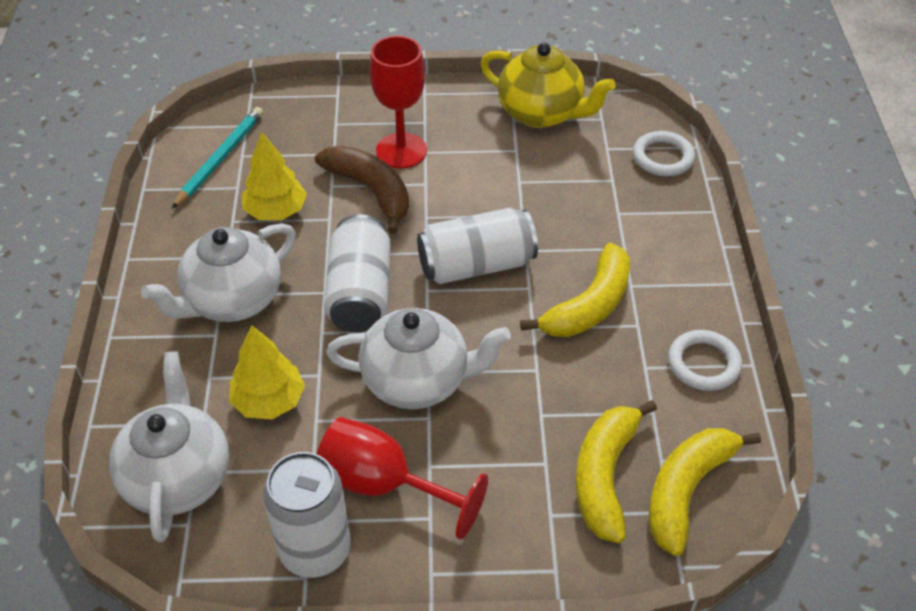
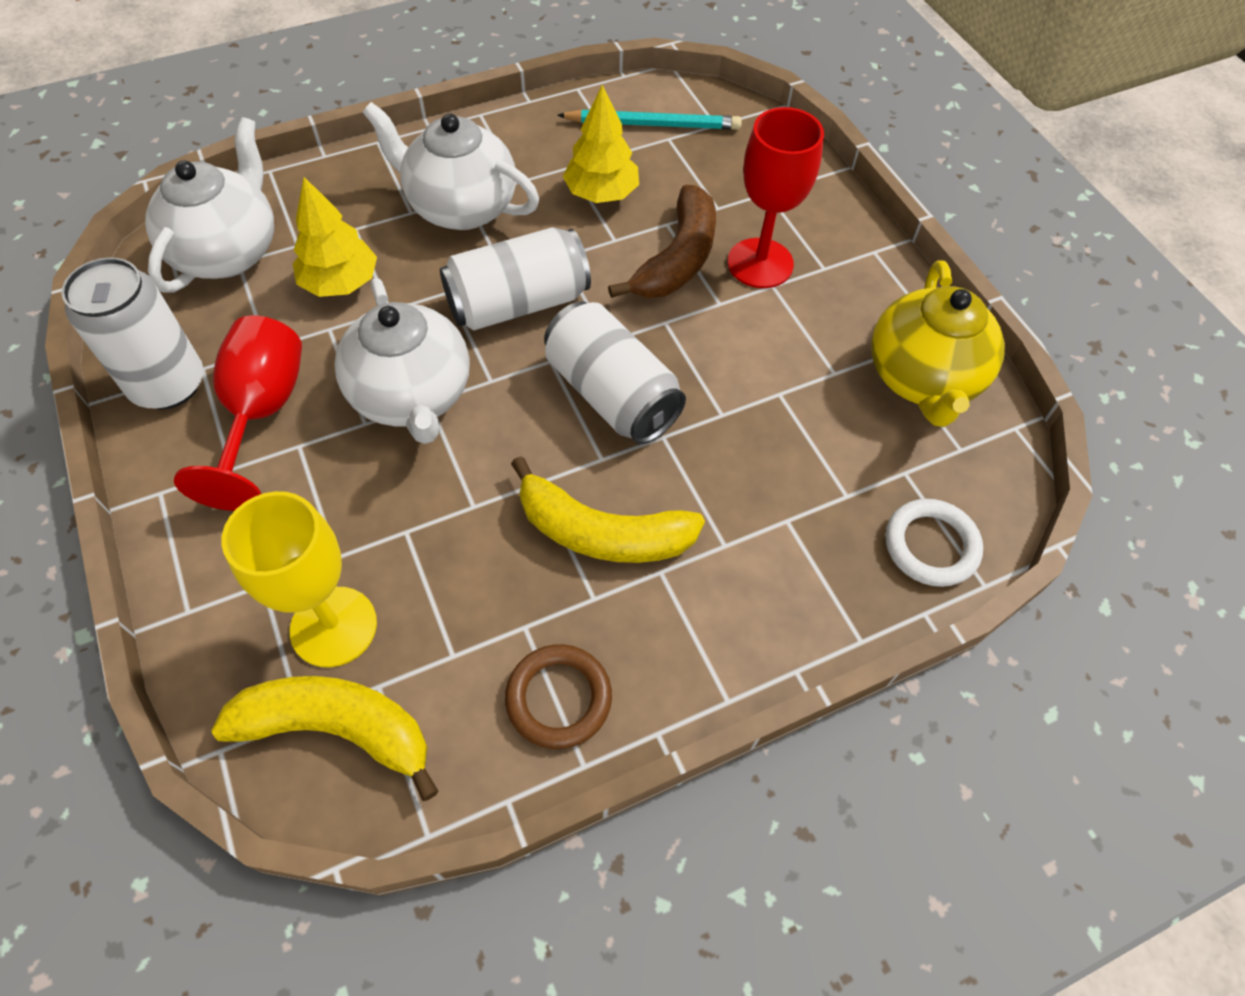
camera: 65 degrees right, 10 degrees up
(178, 477) = (228, 252): white teapot -> white teapot turned 45 degrees counterclockwise
(605, 476) = (333, 626): yellow banana -> yellow goblet
(703, 364) = (558, 698): white ring -> brown ring

